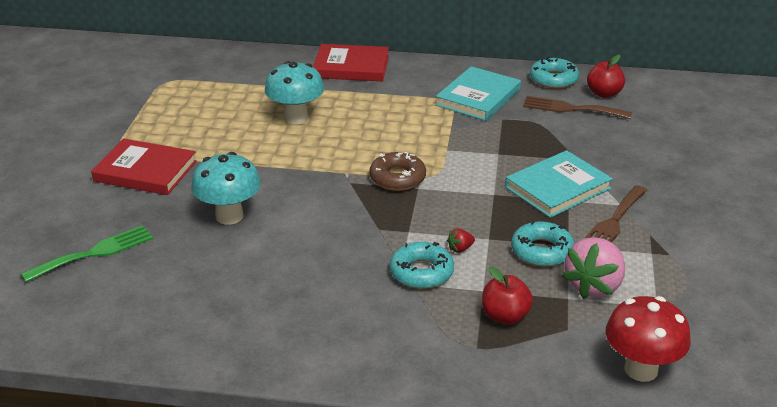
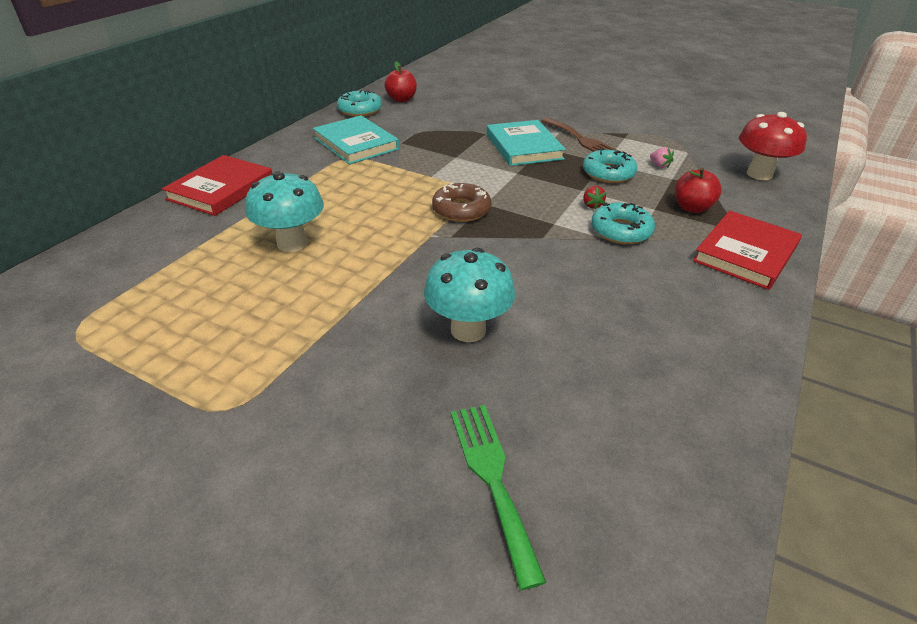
camera: 70 degrees left, 5 degrees up
(145, 171) = (309, 390): red book -> red book (745, 253)
(572, 109) = (412, 114): brown fork -> none
(594, 286) = (659, 165): pink strawberry -> pink strawberry, size x0.42

